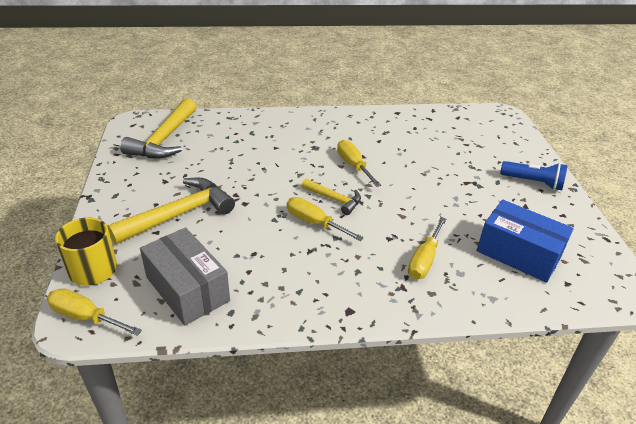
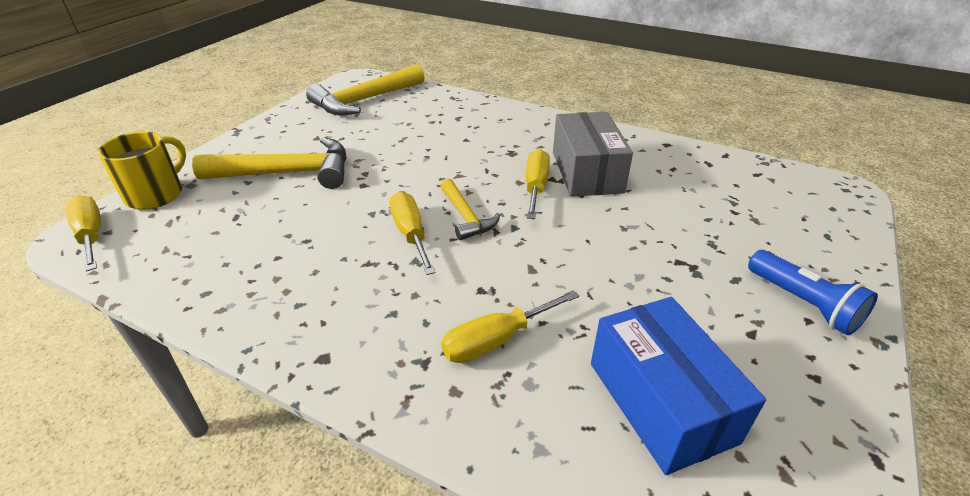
camera: 35 degrees right, 0 degrees up
(187, 289) = (200, 249): grey box -> grey box (586, 172)

